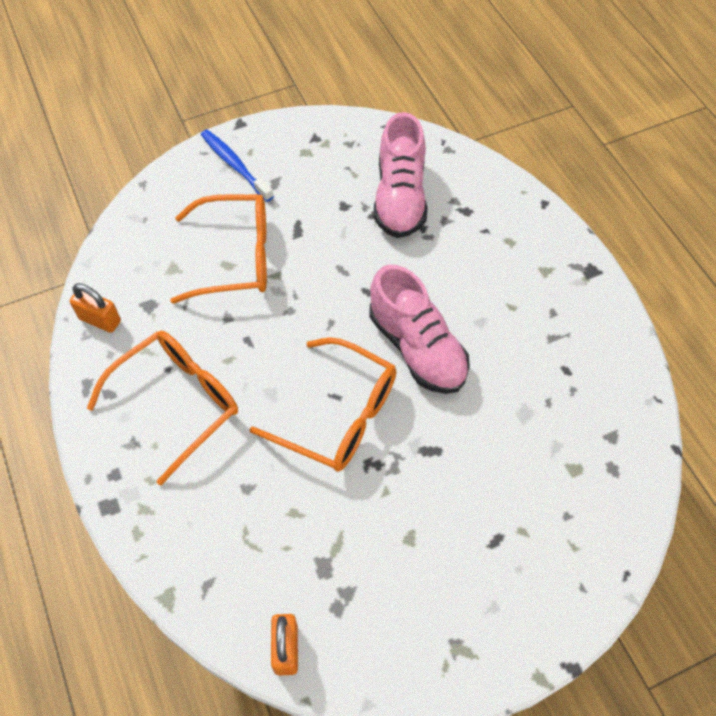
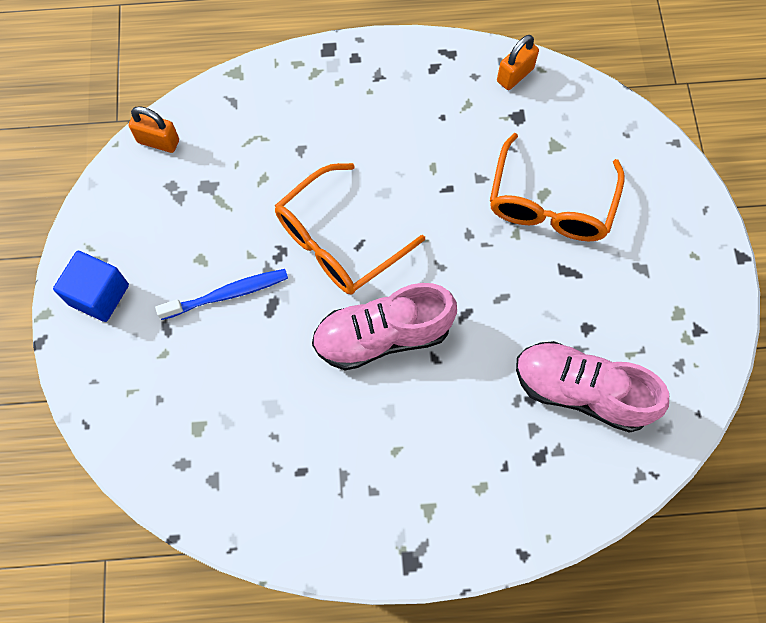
camera: 110 degrees right, 10 degrees up
(176, 403) = (403, 116): orange glasses -> none
(235, 165) = (678, 235): blue toothbrush -> blue toothbrush (227, 294)
(493, 627) = (99, 295): none -> blue cube

